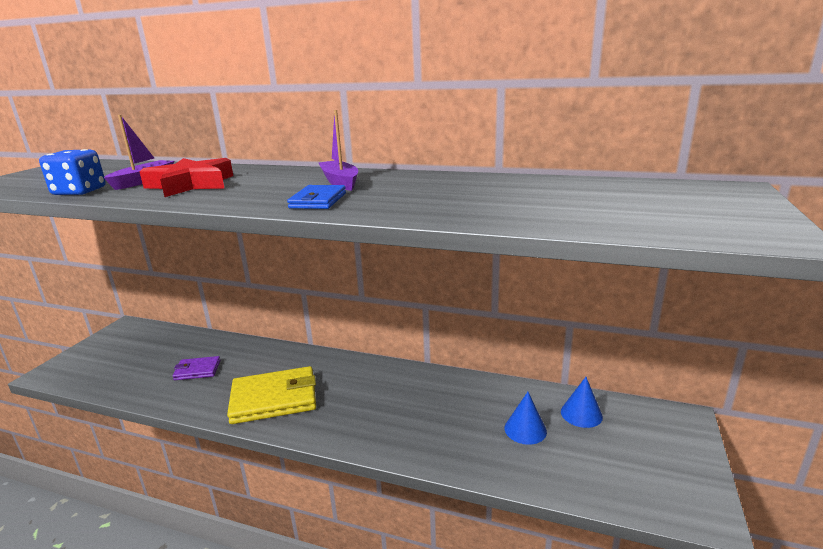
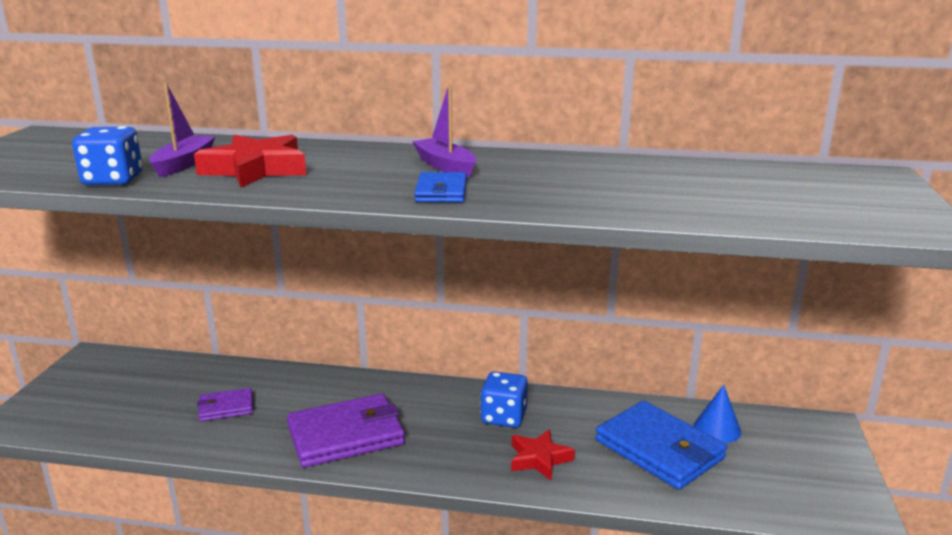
camera: 10 degrees left, 0 degrees up
(274, 399) = (346, 435): yellow wallet -> purple wallet
(402, 391) = (504, 417): none -> blue dice
(419, 431) = (539, 459): none -> red star
(525, 429) = (659, 449): blue cone -> blue wallet

